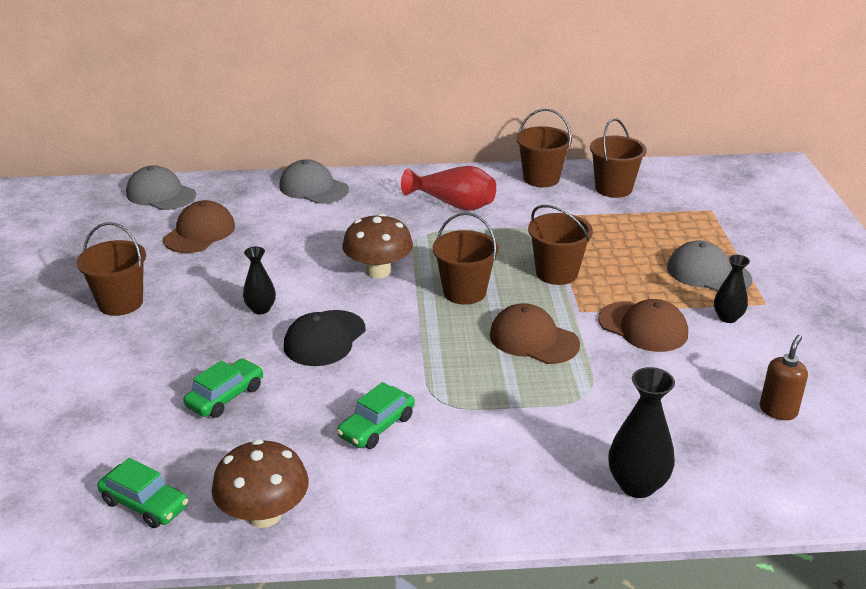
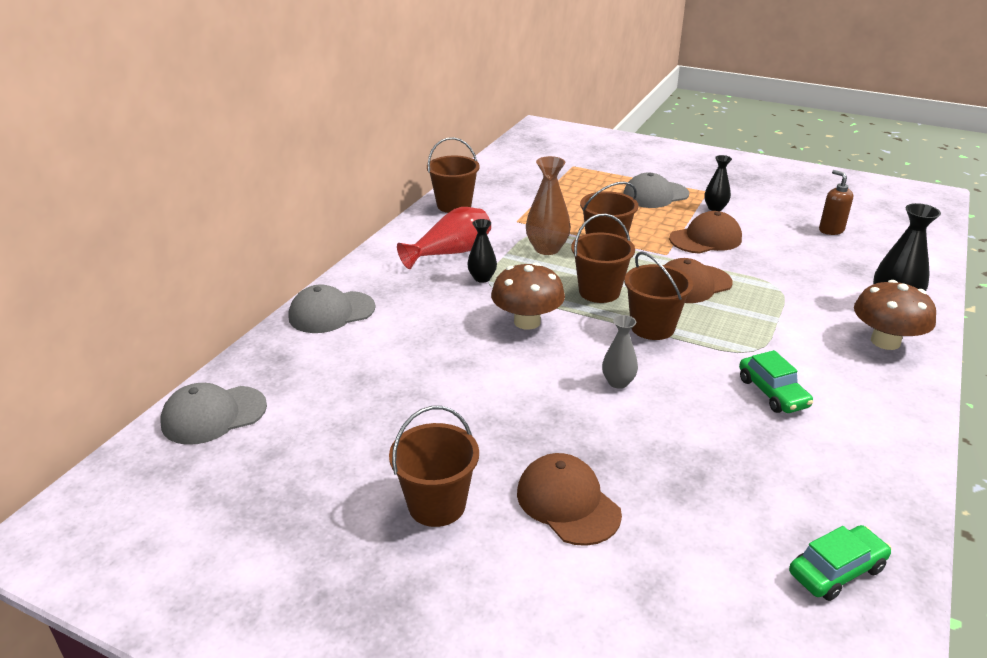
camera: 60 degrees left, 0 degrees up
(199, 233) = (339, 408): brown cap -> brown cap (568, 503)
(225, 396) = (678, 469): green car -> none
(261, 309) = (536, 406): black vase -> black vase (482, 278)
(264, 514) = (876, 492): brown mushroom -> brown mushroom (885, 341)
(324, 338) = (618, 382): black cap -> grey vase
(514, 245) = (547, 249): none -> brown vase
(613, 188) = (504, 185): brown bucket -> brown bucket (652, 327)

